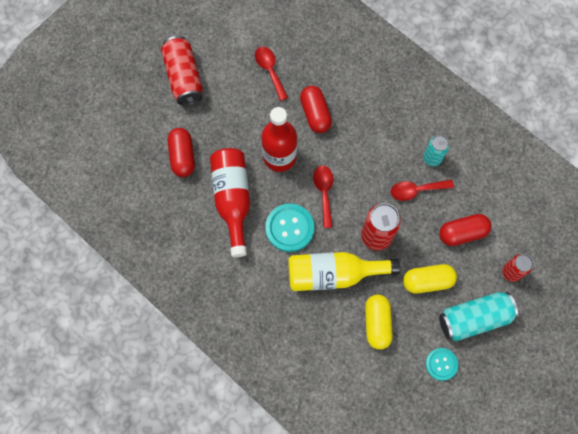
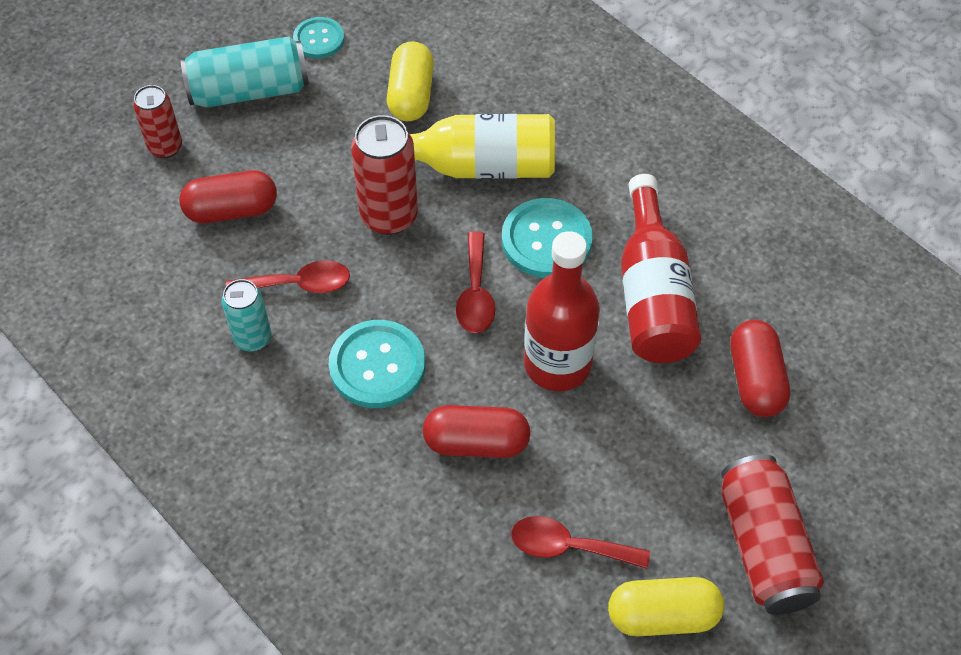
camera: 175 degrees left, 15 degrees down
(270, 70) = (568, 546): red spoon -> red spoon turned 120 degrees clockwise
(315, 114) = (476, 442): red capsule -> red capsule turned 75 degrees counterclockwise
(368, 148) = (377, 366): none -> turquoise button
(427, 281) = (313, 145): yellow capsule -> yellow capsule (663, 615)

